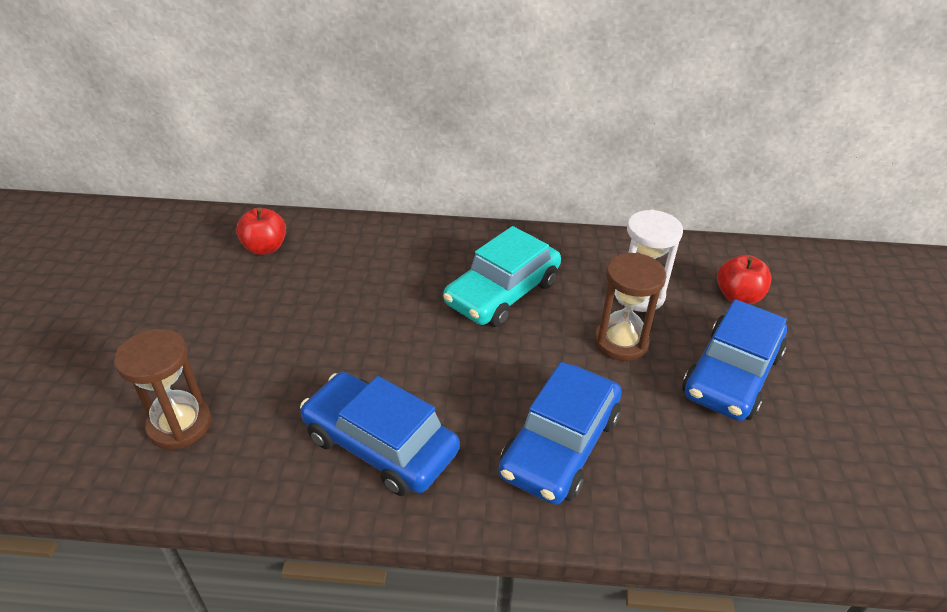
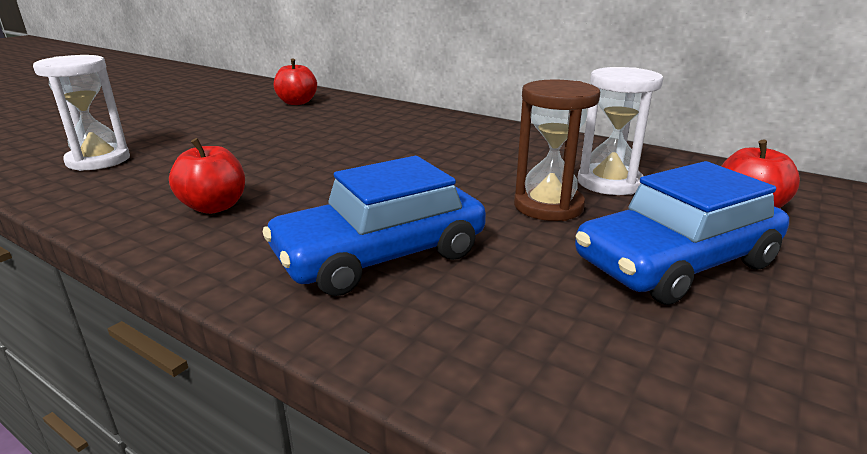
camera: 30 degrees right, 15 degrees down
(180, 424) = (98, 160): brown hourglass -> white hourglass
(380, 444) = (214, 207): blue car -> red apple
(502, 293) = (458, 154): turquoise car -> none

